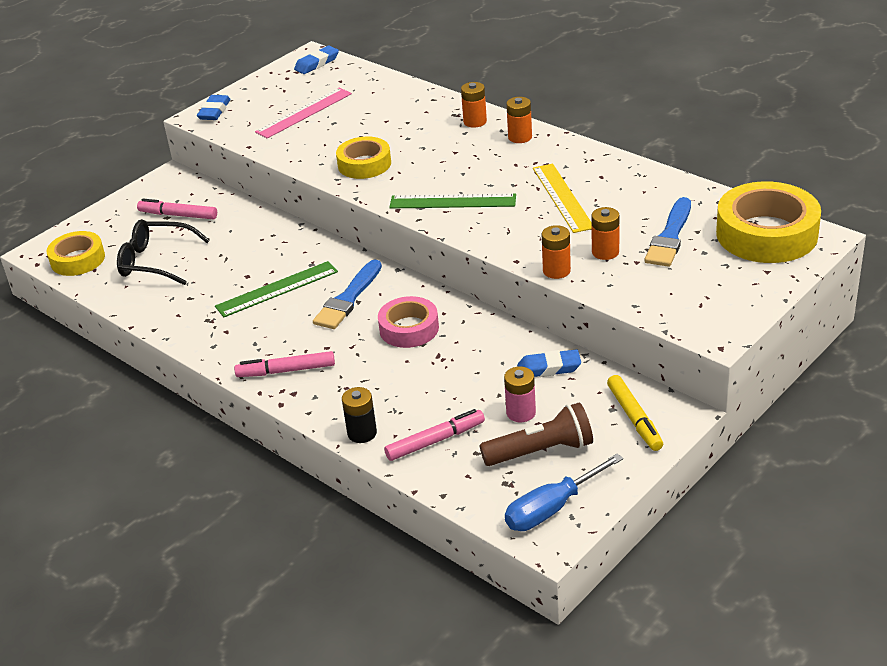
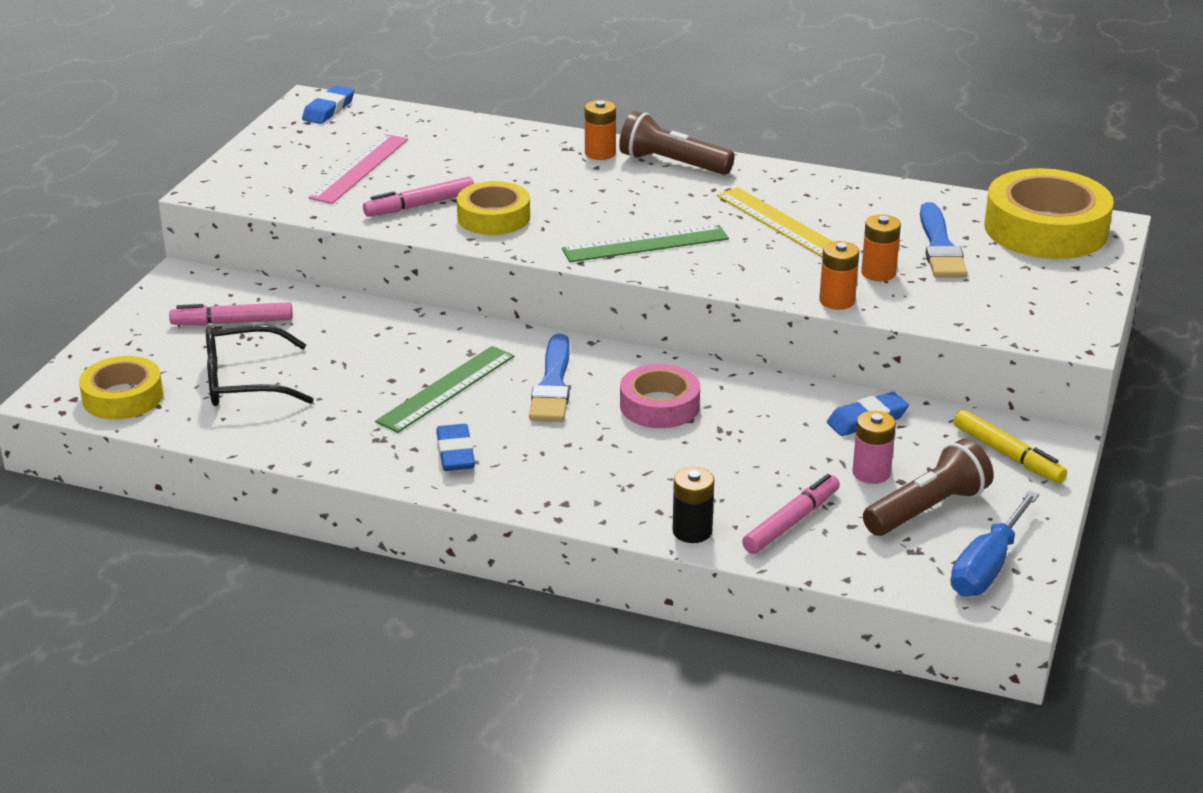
camera: 25 degrees left, 5 degrees down
(214, 111) = (227, 180): blue eraser -> blue eraser (455, 453)
(286, 371) = (535, 479): pink marker -> pink marker (420, 205)
(520, 137) = (672, 164): orange battery -> brown flashlight

